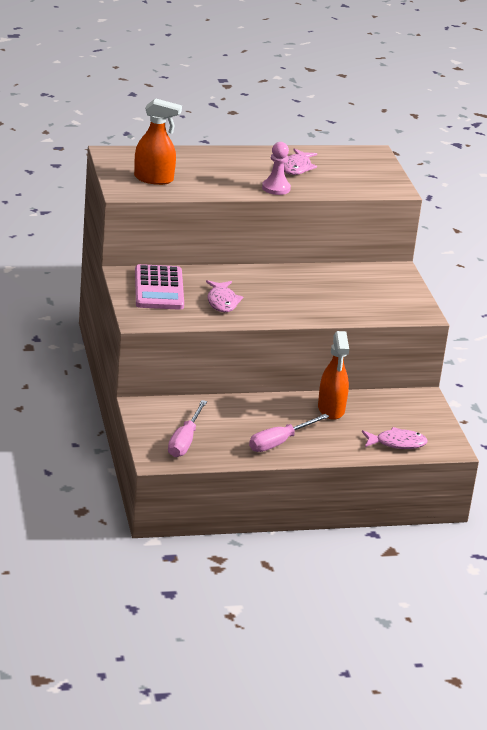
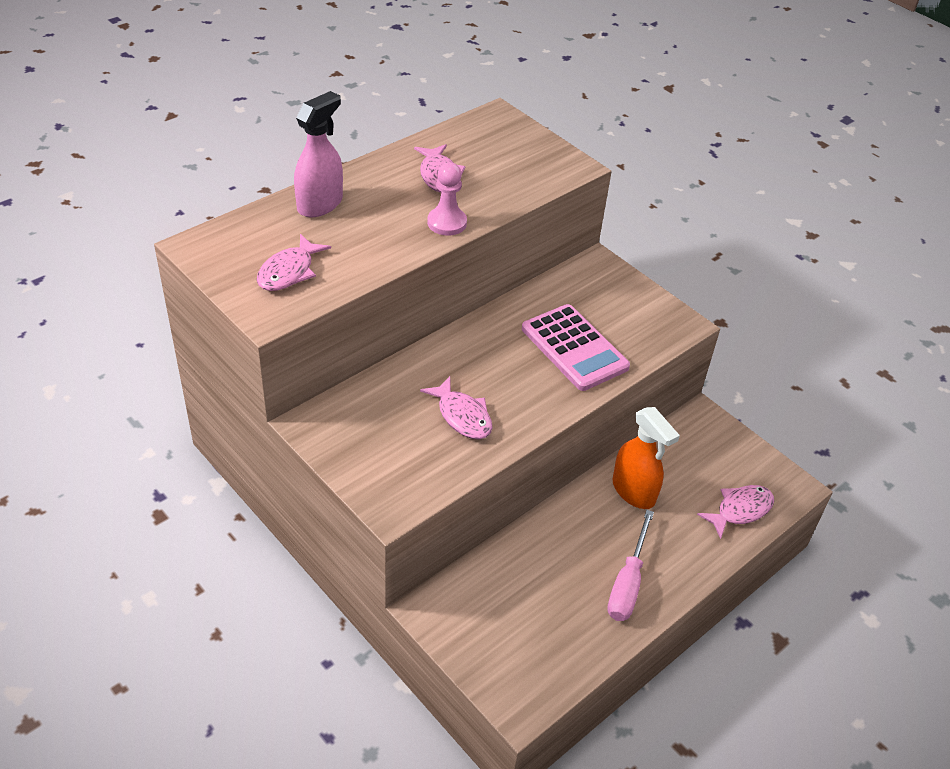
camera: 30 degrees left, 15 degrees up
(154, 179) = (289, 272): orange spray bottle -> pink fish
(159, 289) = (370, 430): pink calculator -> pink calculator (574, 348)
(185, 441) = (526, 647): pink screwdriver -> none
(204, 157) = (320, 204): none -> pink spray bottle

